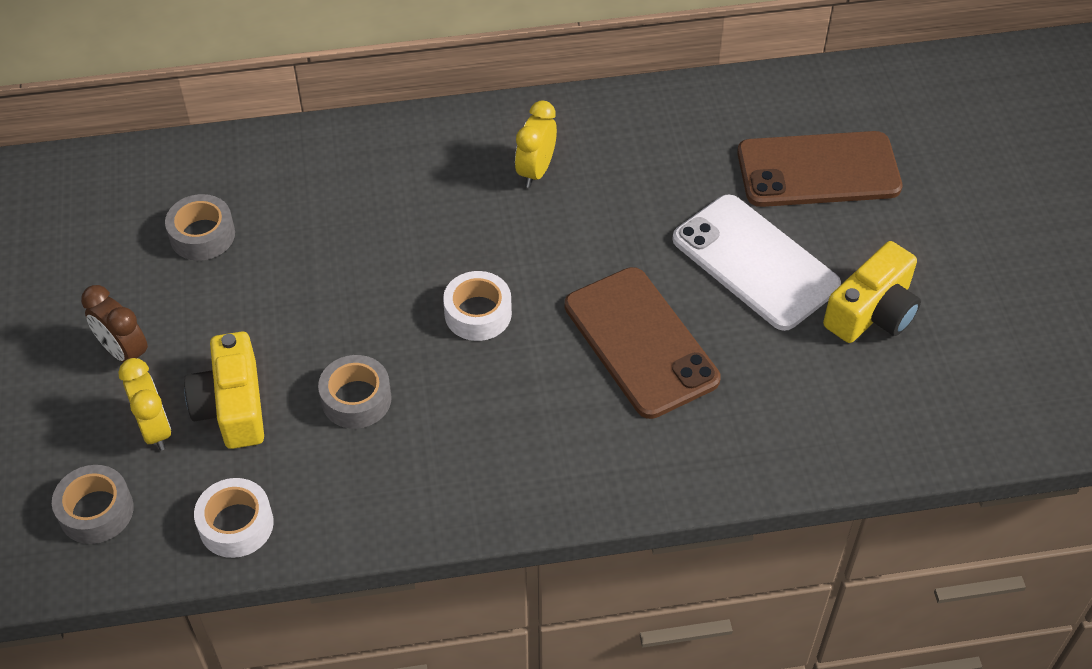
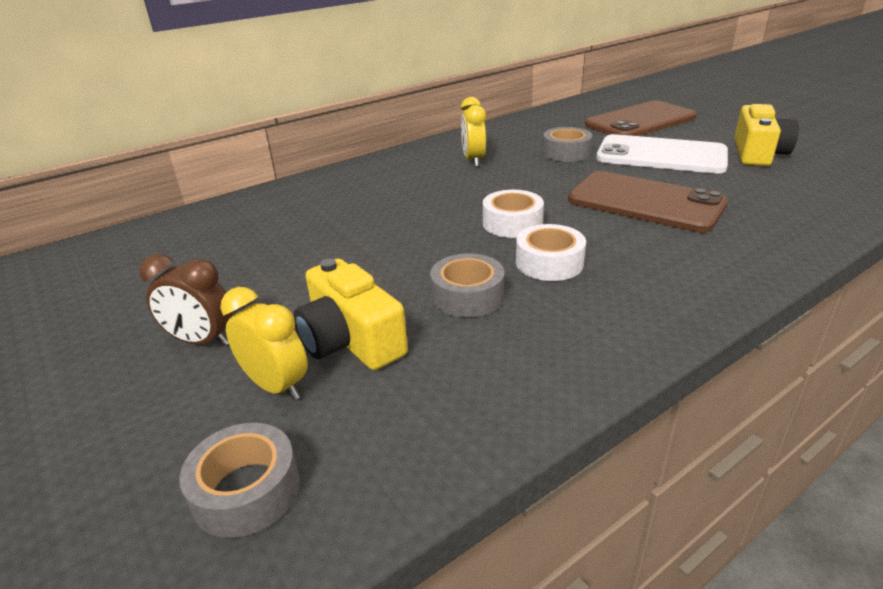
camera: 25 degrees left, 20 degrees down
(202, 235) = (235, 250): grey tape -> grey tape (566, 153)
(236, 524) = (437, 431): white tape -> white tape (549, 263)

